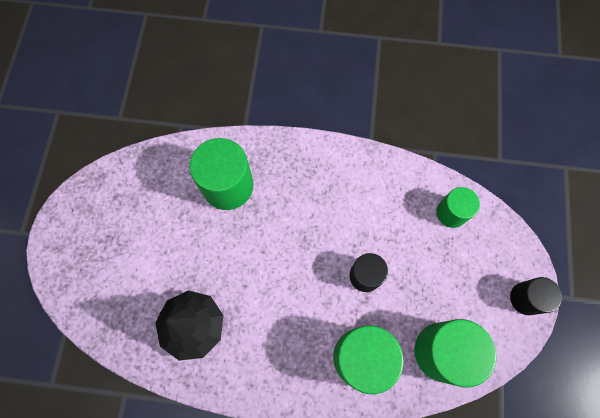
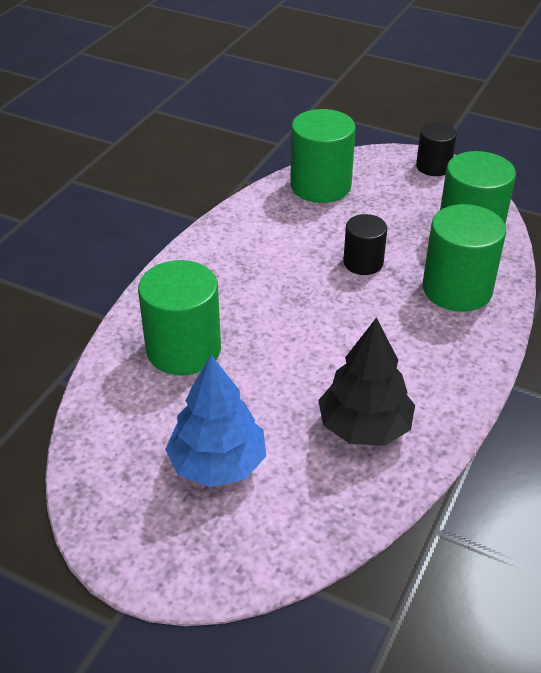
camera: 70 degrees left, 30 degrees down
(137, 245) = (218, 464): none -> blue tree
(451, 213) = (320, 186): green cylinder -> green cylinder, size x1.68

